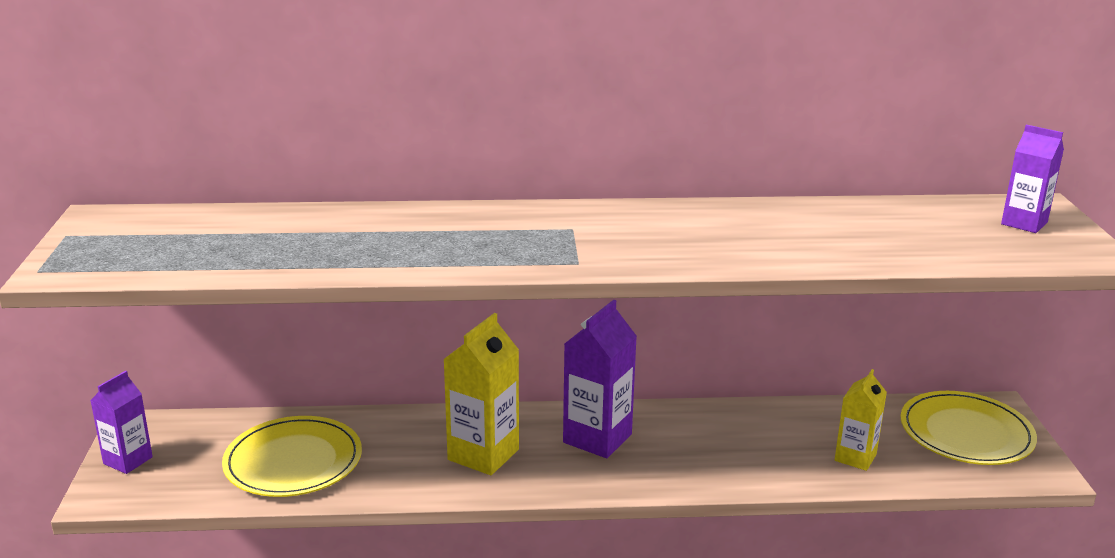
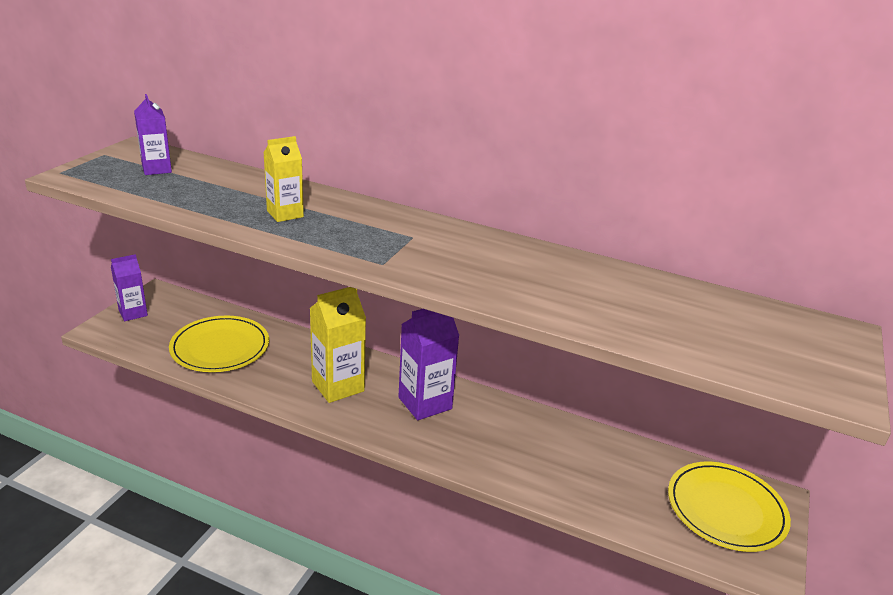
camera: 25 degrees right, 5 degrees up
(855, 457) = (608, 492): yellow carton -> yellow carton (285, 214)
(1024, 223) = (806, 343): purple carton -> purple carton (156, 169)

